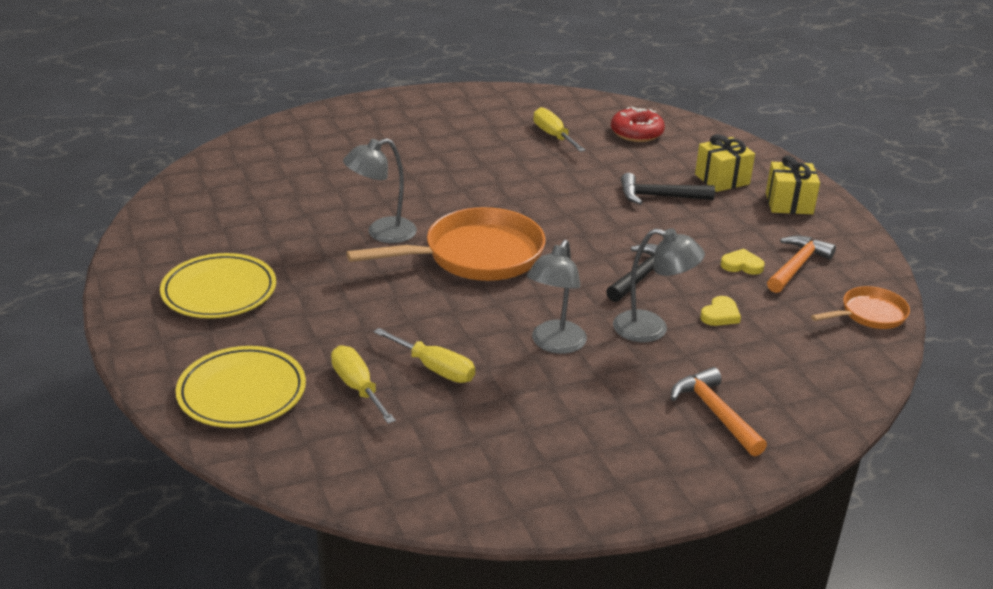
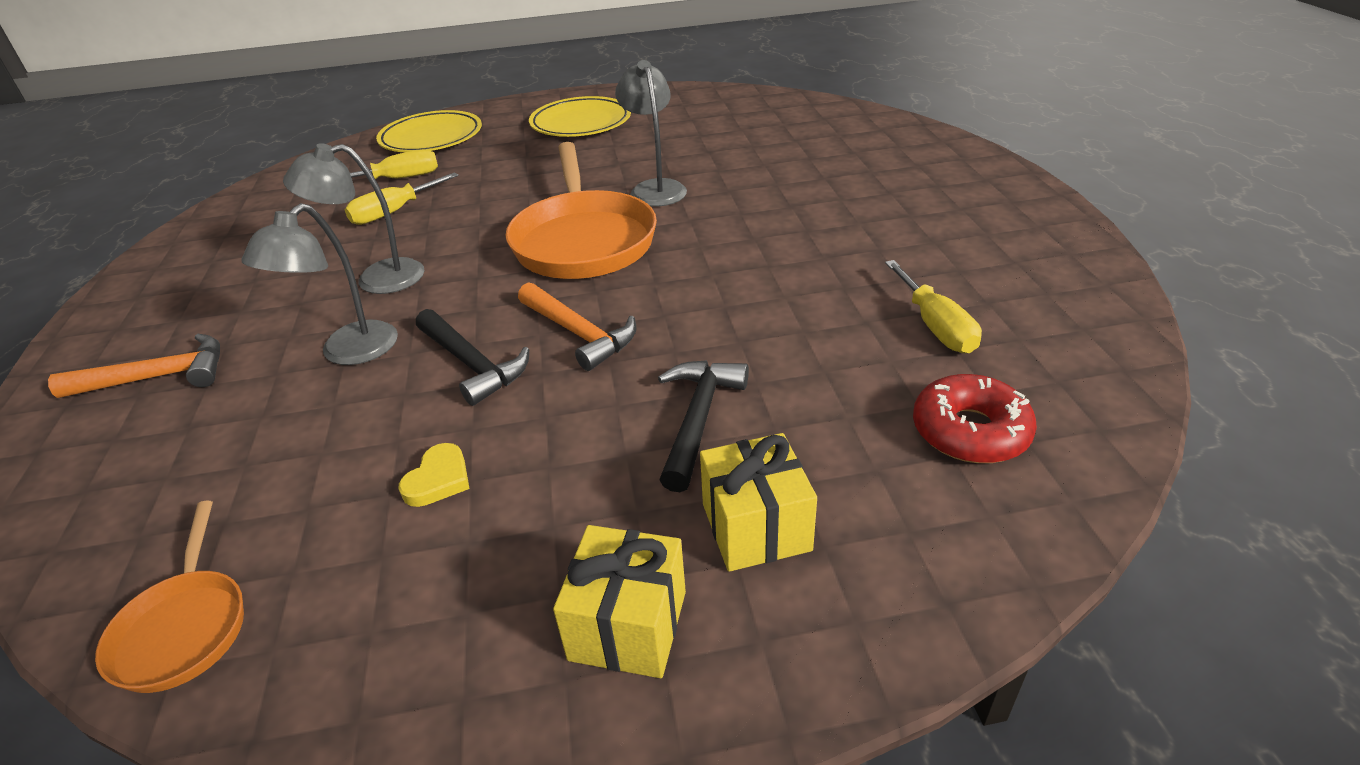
camera: 105 degrees right, 5 degrees up
(553, 135) = (935, 326): yellow screwdriver -> yellow screwdriver turned 90 degrees clockwise
(554, 344) = (376, 279): grey lamp -> grey lamp turned 45 degrees counterclockwise
(720, 315) = (330, 423): yellow heart -> none
(797, 266) = (393, 560): orange hammer -> orange hammer (579, 333)

